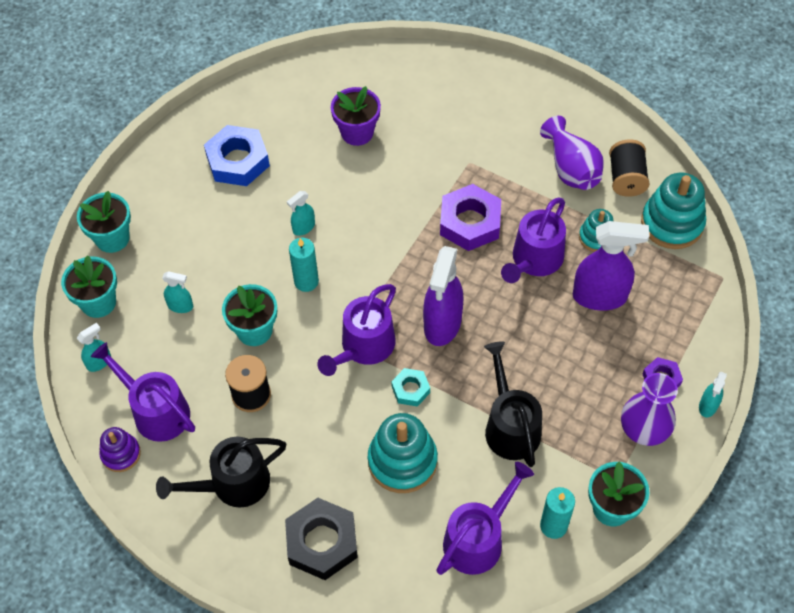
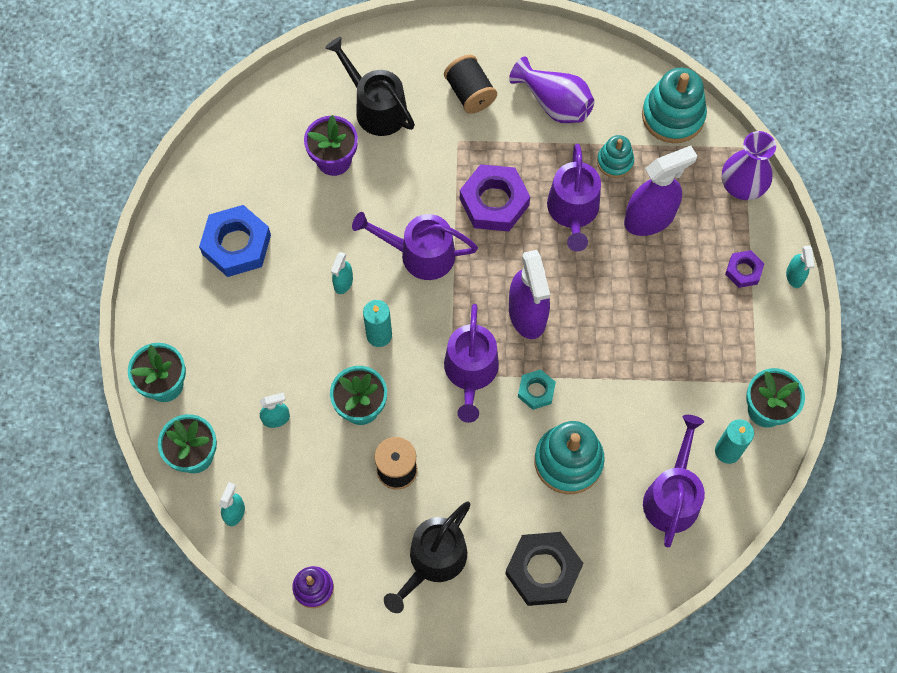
camera: 30 degrees left, 10 degrees up
(156, 411) = (319, 531): purple watering can -> purple watering can (420, 254)
(510, 426) = (641, 380): black watering can -> black watering can (376, 108)
(626, 178) = (609, 89): black spool -> black spool (470, 93)
(644, 429) = (754, 325): purple vase -> purple vase (742, 186)

